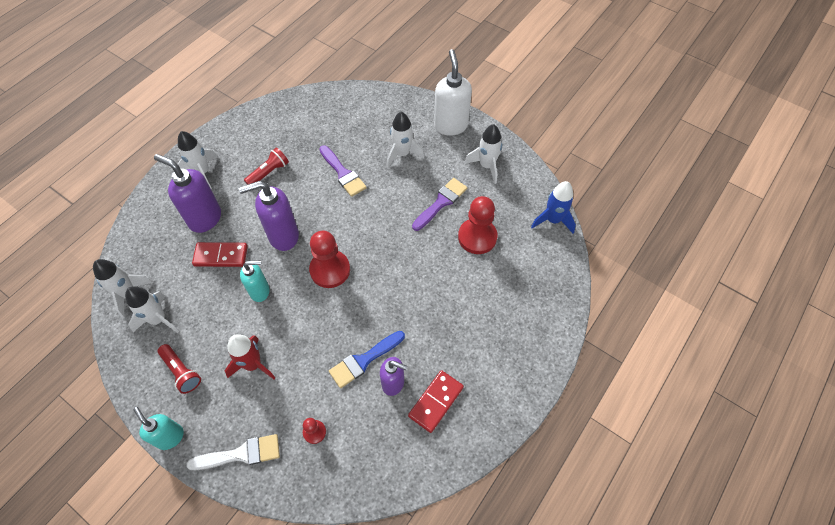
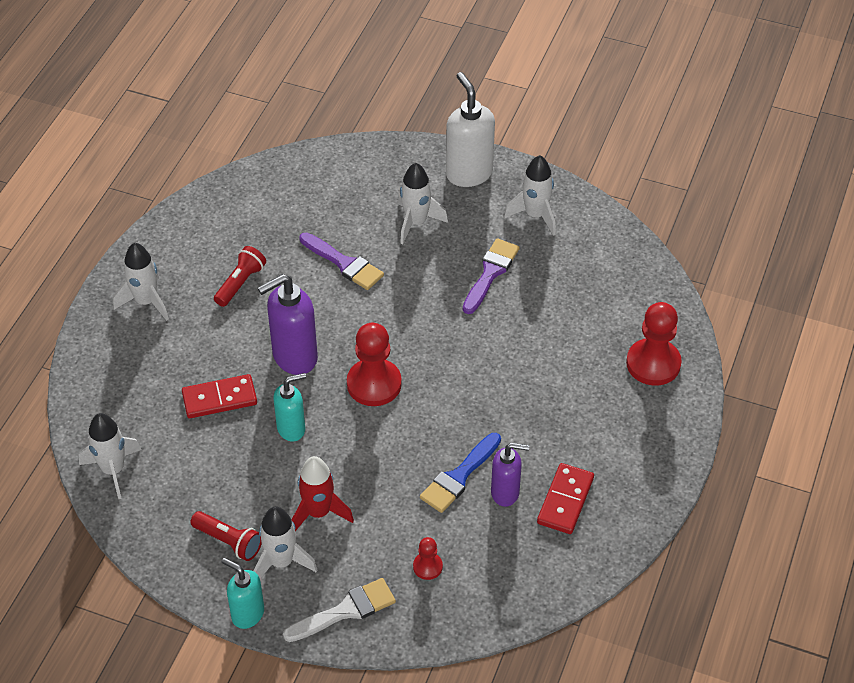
camera: 15 degrees left, 10 degrees down
(158, 319) = (169, 490): white rocket -> white rocket (281, 562)
(204, 218) = (176, 358): purple soap dispenser -> none
(477, 237) = (552, 305): red pawn -> red pawn (653, 364)
(553, 220) = (643, 264): blue rocket -> none

